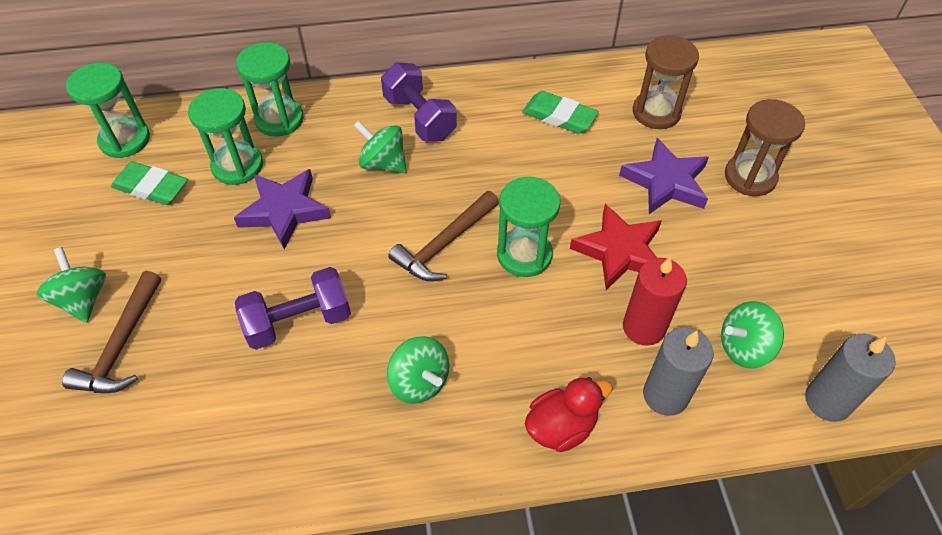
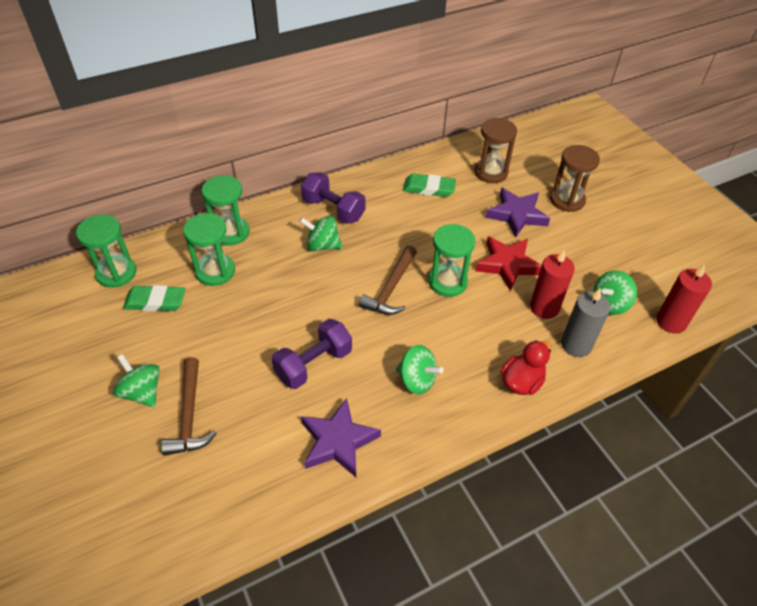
camera: 20 degrees left, 5 degrees down
(284, 211) = (266, 294): purple star -> purple star (338, 441)
(827, 401) = (671, 322): grey candle -> red candle

